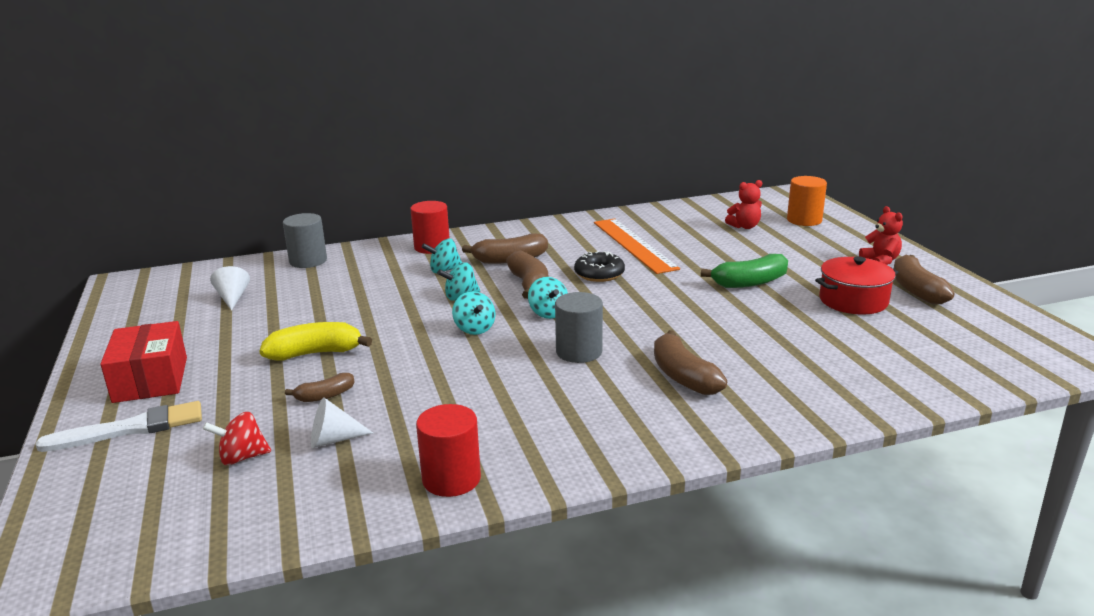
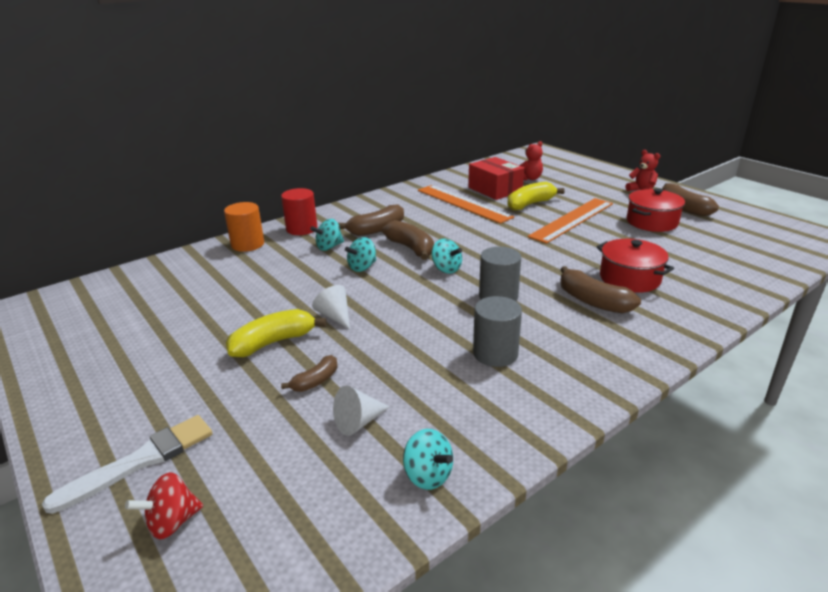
camera: 20 degrees left, 5 degrees up
(150, 379) = (123, 403): red box -> red box (495, 189)
(232, 298) = (149, 305): white cone -> white cone (335, 316)
(242, 457) = (283, 462): red spinning top -> red spinning top (172, 522)
(308, 261) = (197, 258): grey cylinder -> grey cylinder (495, 353)
(451, 479) = (494, 433): red cylinder -> none
(474, 329) = (398, 293): turquoise spinning top -> turquoise spinning top (428, 475)
(599, 274) = (457, 230): black donut -> none
(715, 257) = (530, 204): none -> yellow banana
(750, 282) = (572, 220): green banana -> orange ruler
(754, 360) = (629, 278): none -> red pot
(804, 220) = (565, 168): orange cylinder -> orange cylinder (247, 244)

